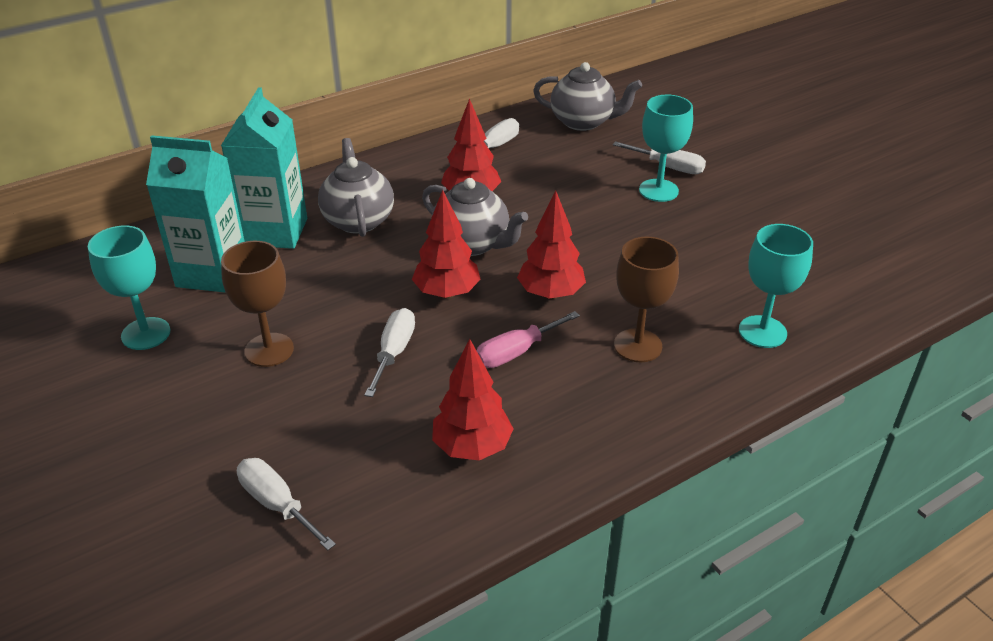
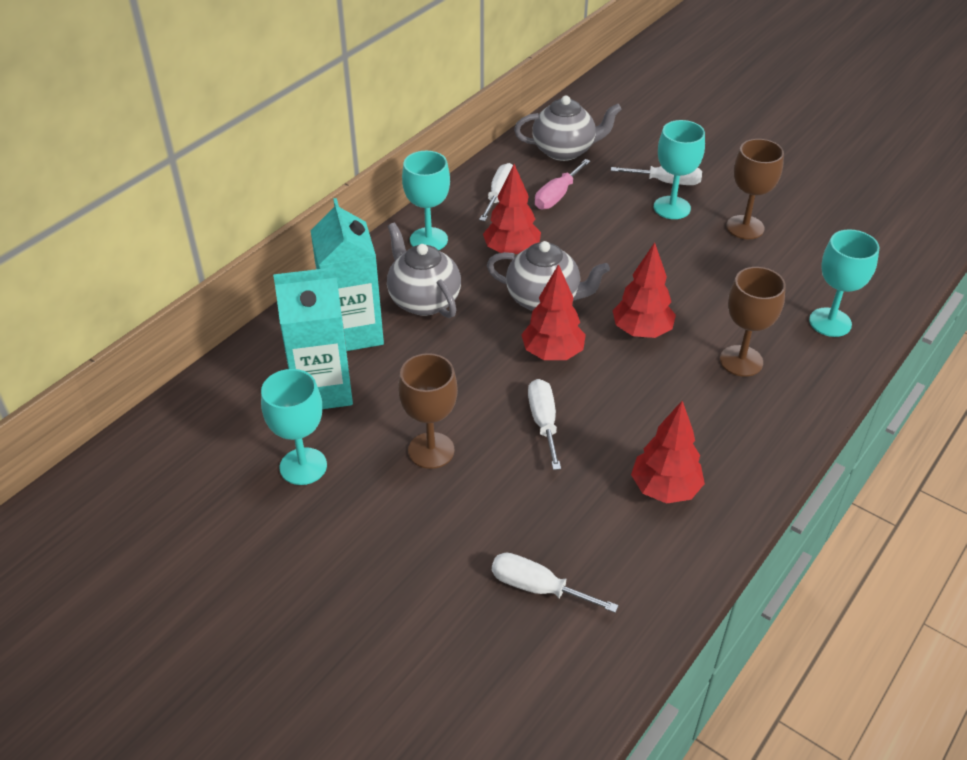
camera: 20 degrees left, 5 degrees up
(400, 171) = (428, 240): none -> turquoise goblet
(516, 352) = (647, 394): pink screwdriver -> pink screwdriver (557, 196)
(725, 223) = (745, 227): none -> brown goblet

